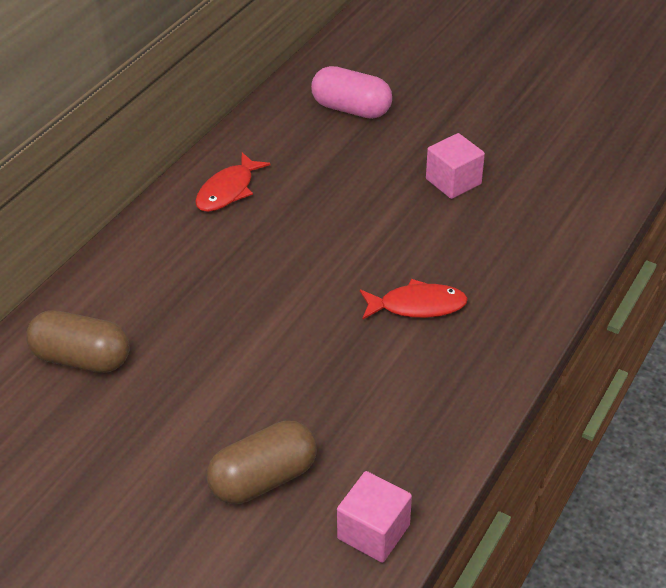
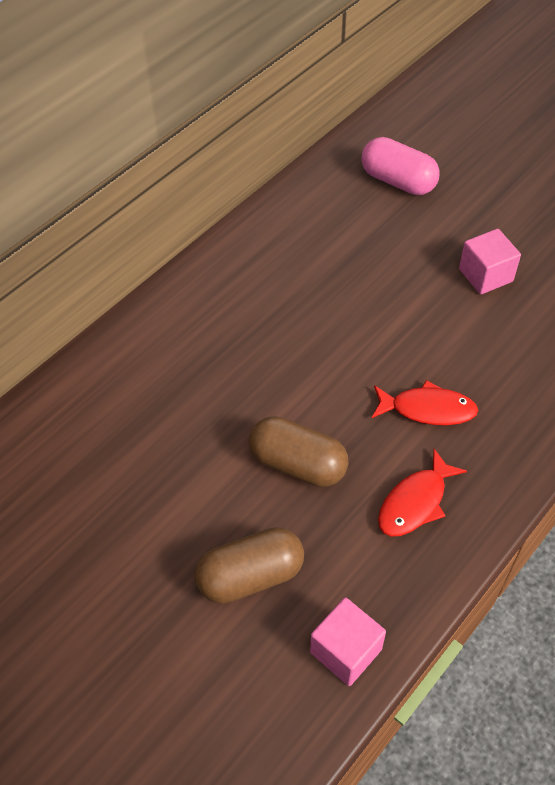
camera: 10 degrees right, 10 degrees up
(82, 358) = (102, 421): brown capsule -> brown capsule (297, 464)
(228, 190) = (265, 257): red fish -> red fish (415, 502)

